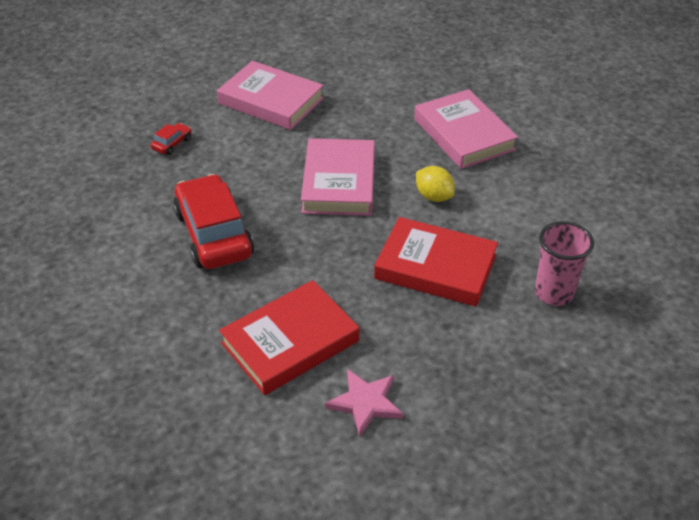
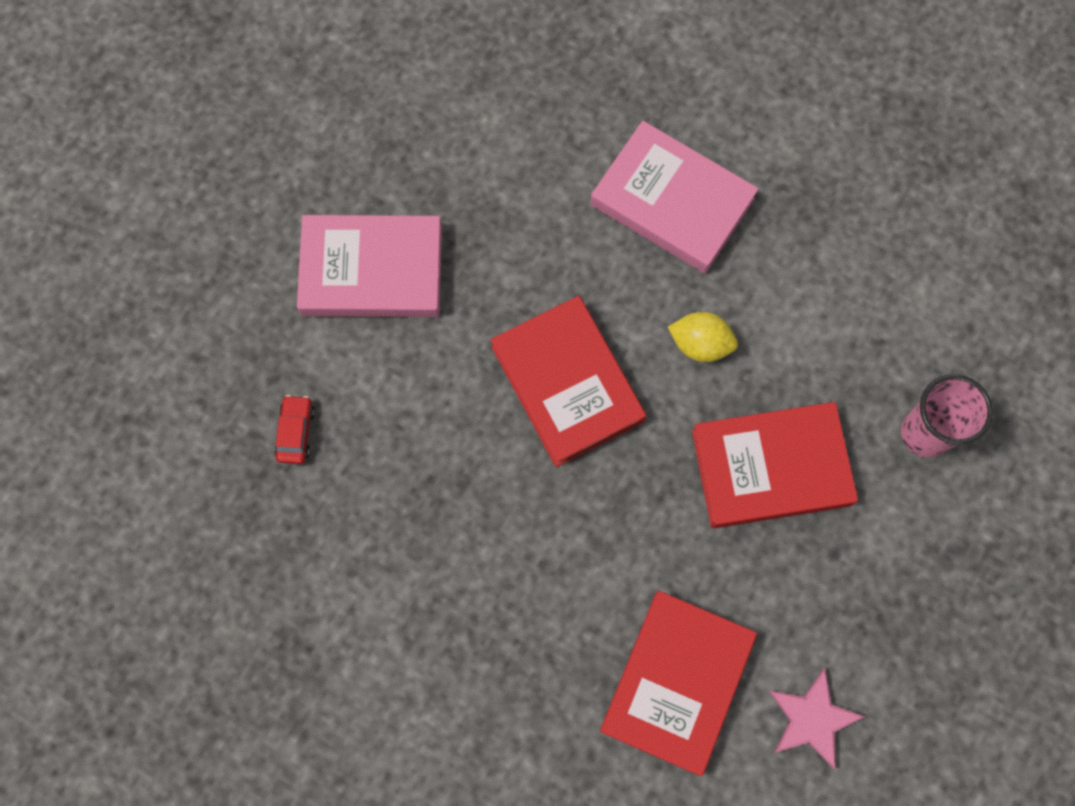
camera: 30 degrees left, 30 degrees up
(213, 234) = (470, 565): red car -> none
(339, 182) = (567, 384): pink book -> red book

